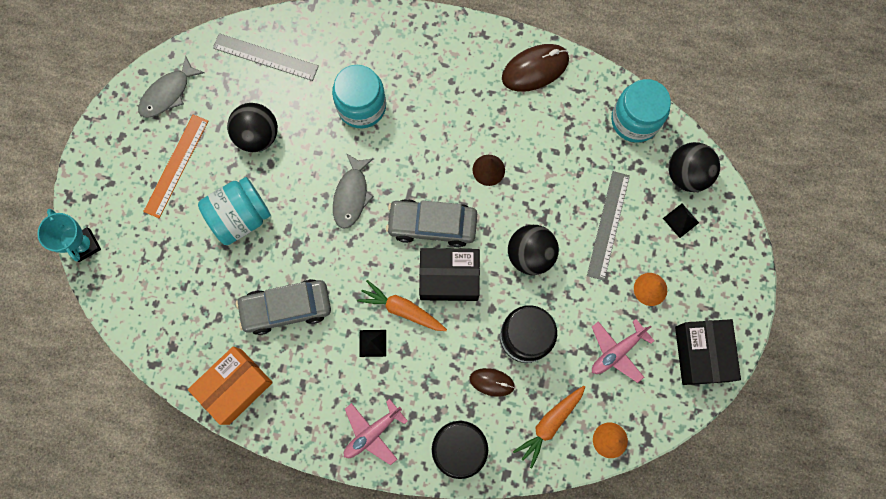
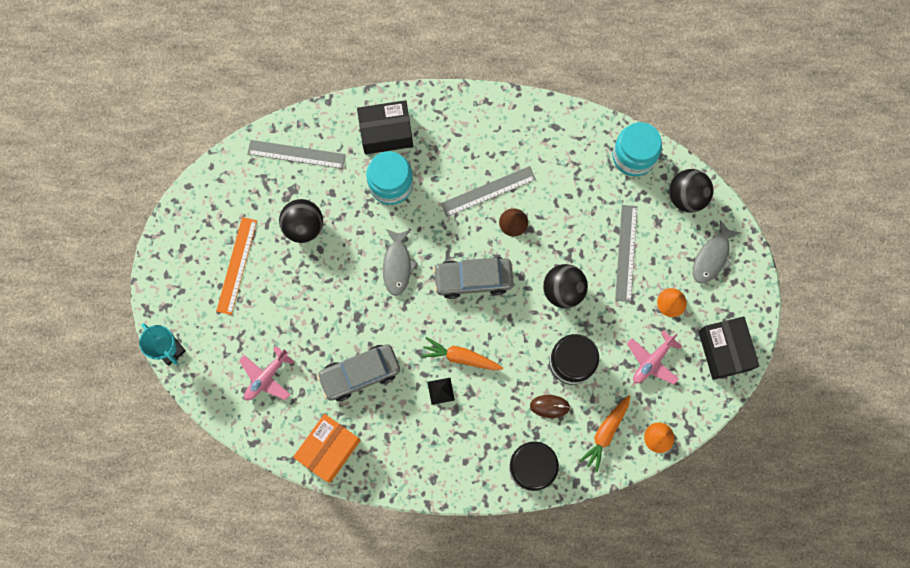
camera: 10 degrees left, 0 degrees up
(168, 93) = (216, 202): grey fish -> grey fish (712, 257)
(240, 217) = (303, 301): turquoise jar -> none
(372, 432) = (455, 467): pink plane -> pink plane (266, 377)
(449, 278) = (496, 323): black box -> black box (386, 132)
(467, 131) = (488, 191): none -> grey ruler
(535, 69) = (538, 125): brown mouse -> none
(680, 220) = (688, 238): black pyramid -> none

